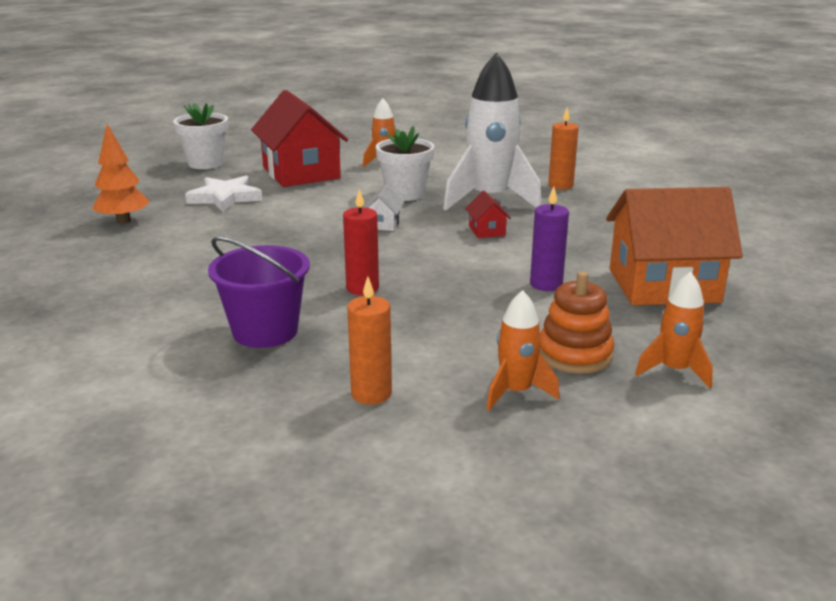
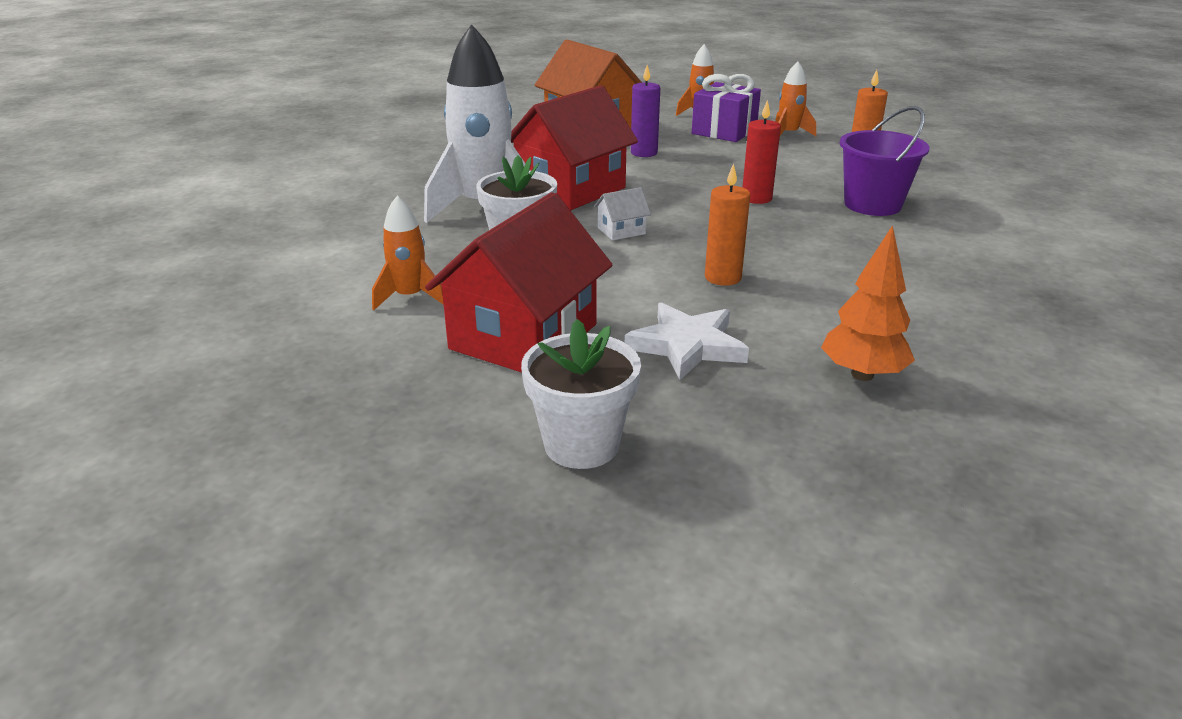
camera: 125 degrees left, 5 degrees up
(487, 231) = (570, 190): red house -> red house, size x2.44
(560, 185) = (398, 189): orange candle -> orange candle (723, 277)
(574, 354) = (724, 131): orange stacking toy -> purple gift

